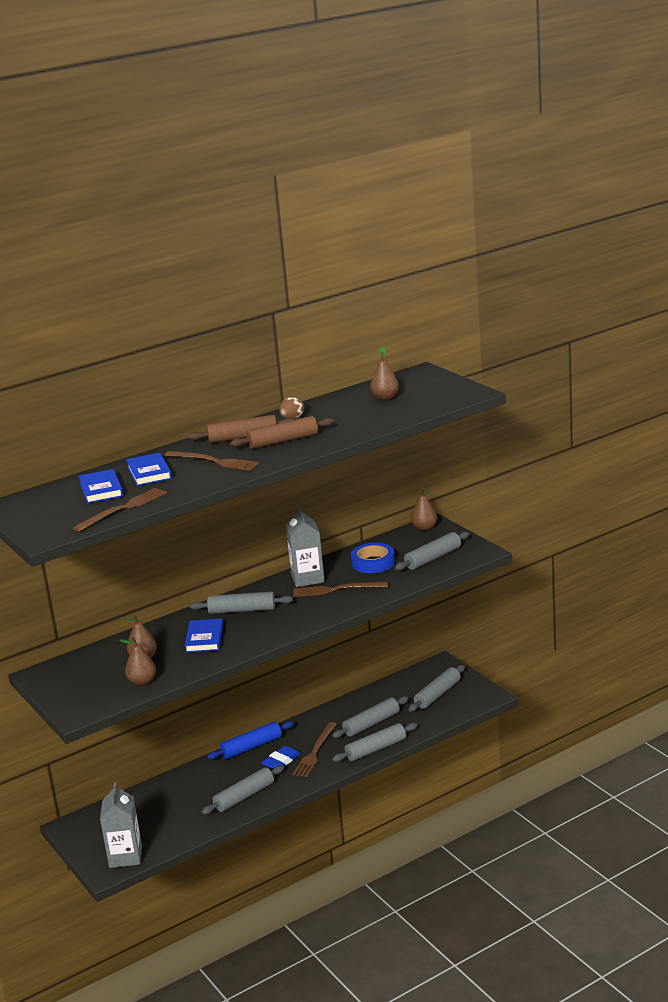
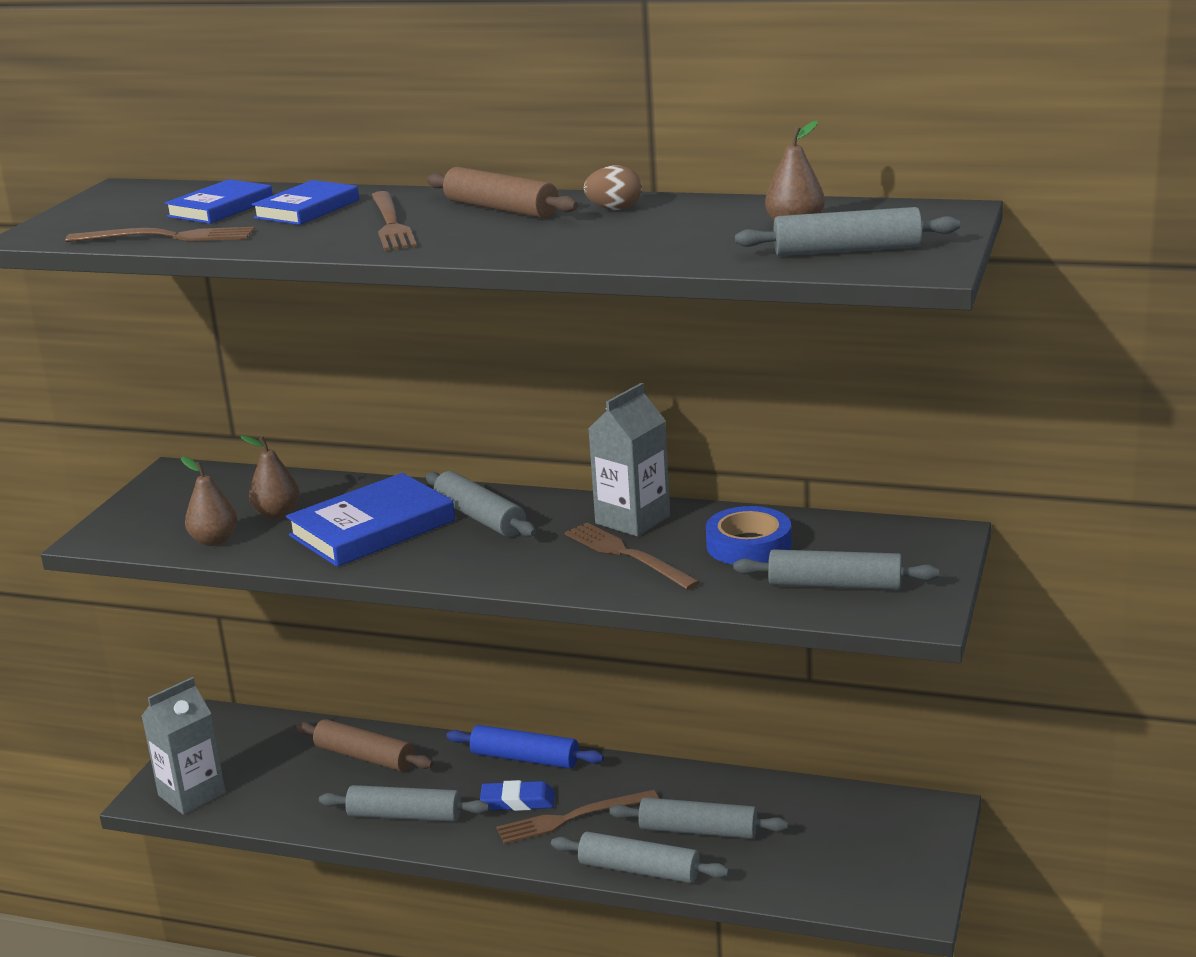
camera: 50 degrees right, 0 degrees up
(204, 638) = (372, 528): blue book -> blue book, size x1.62
(283, 441) = (522, 231): brown rolling pin -> brown rolling pin (364, 757)
(424, 528) = (922, 535): brown pear -> none
(437, 694) = (851, 852): grey rolling pin -> grey rolling pin (847, 250)

